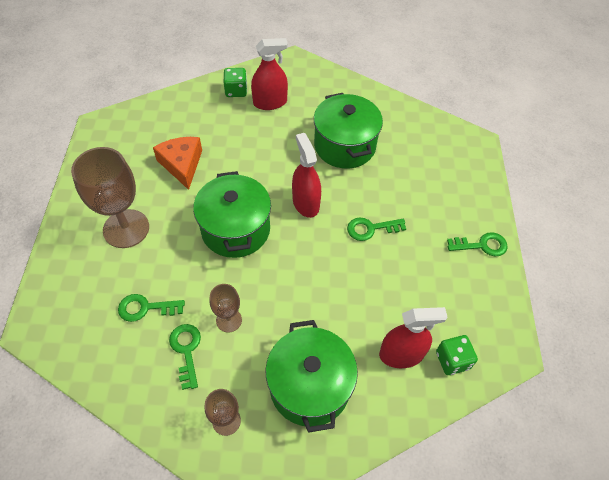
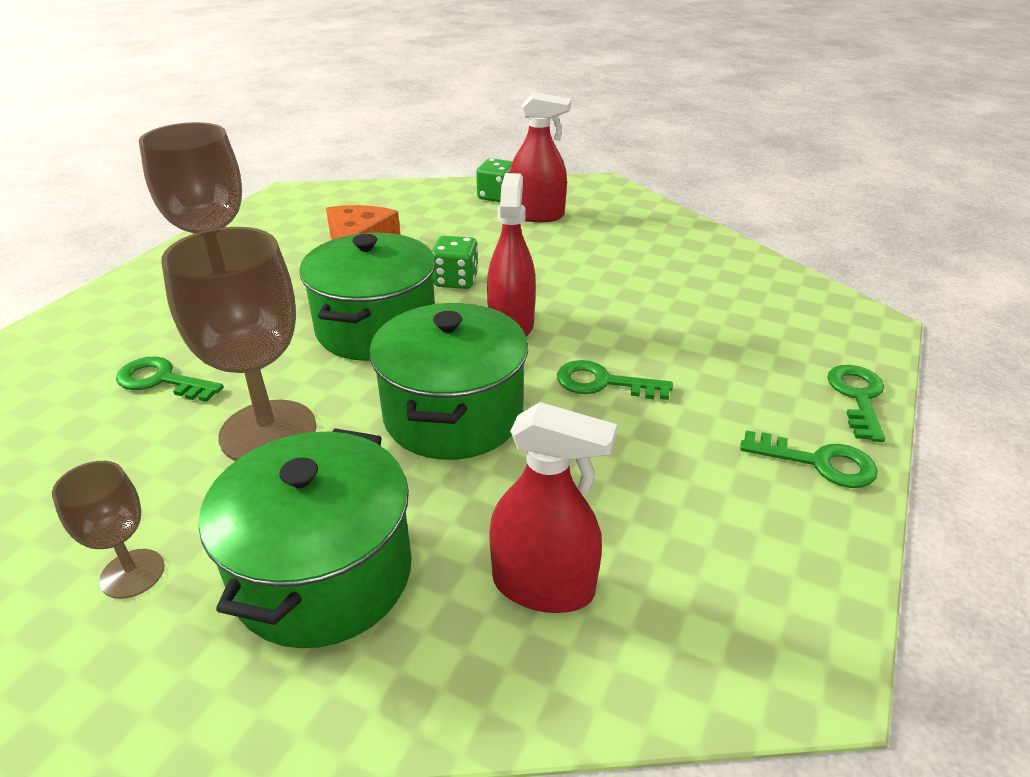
camera: 25 degrees right, 20 degrees down
(186, 350) = (167, 450): green key -> green key (857, 397)
(229, 320) = (268, 432): brown goblet -> brown goblet, size x1.93
(344, 146) = (623, 278): green pot -> green pot (453, 415)
(452, 360) = (653, 636): green dice -> green dice (456, 280)

